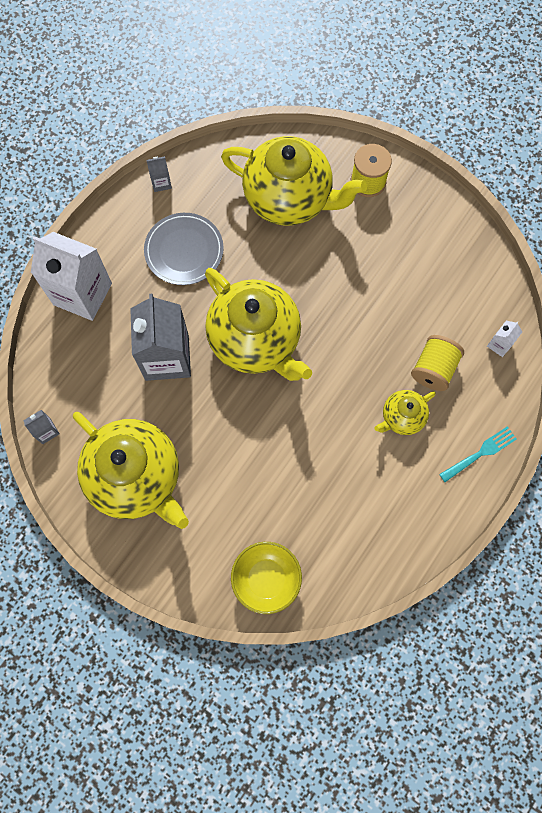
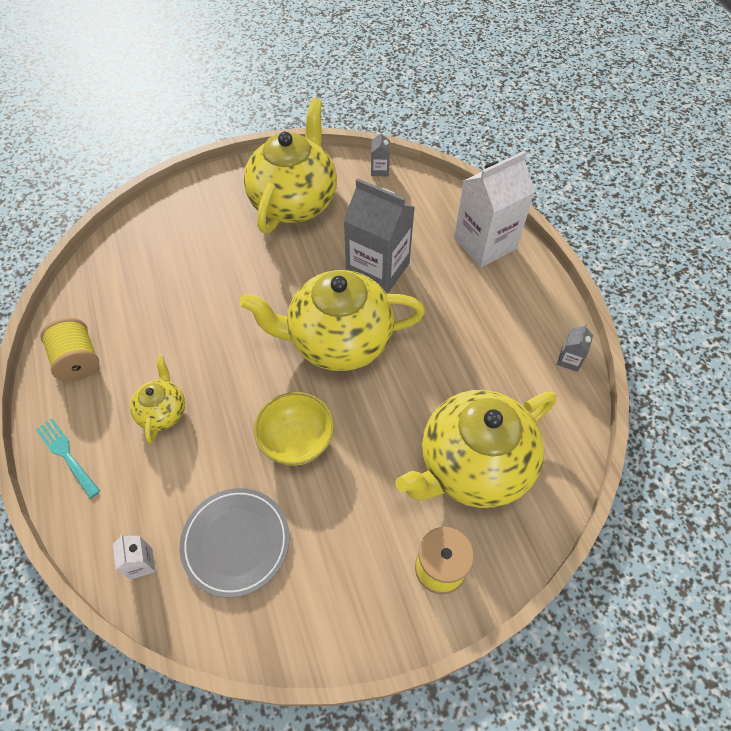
camera: 125 degrees right, 15 degrees down
(136, 477) = (295, 202): yellow teapot -> yellow teapot turned 120 degrees clockwise
(184, 251) = (476, 337): grey plate -> grey plate (236, 542)
(266, 579) = (144, 236): yellow bowl -> yellow bowl (297, 441)
(433, 369) = (178, 475): yellow spool -> yellow spool (78, 361)
(480, 453) = (67, 455): turquoise fork -> turquoise fork turned 135 degrees clockwise

